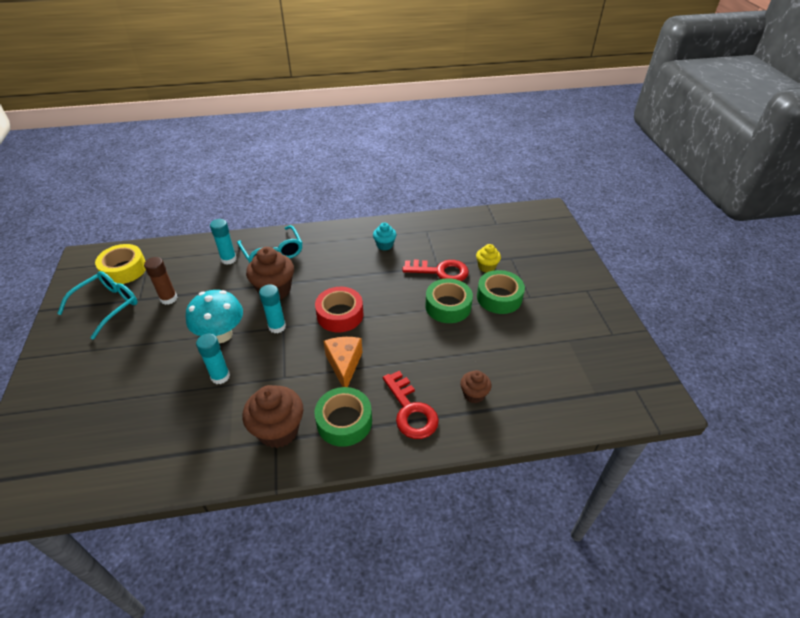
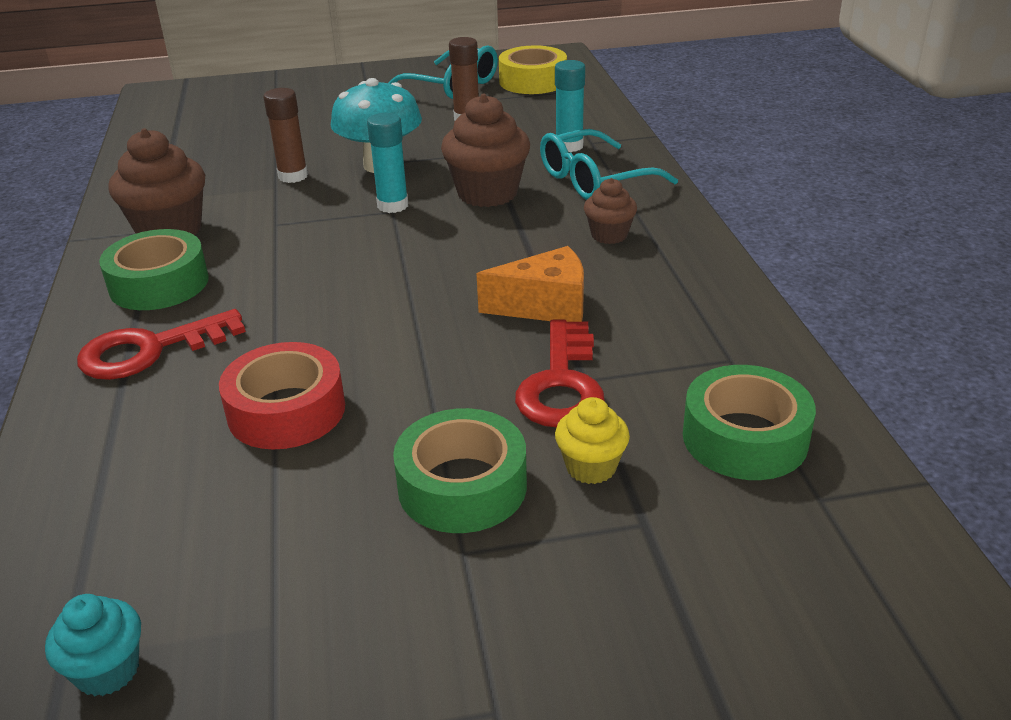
camera: 90 degrees right, 10 degrees down
(220, 376) = (293, 176): turquoise glue stick -> brown glue stick
(340, 315) = (416, 261): red tape -> red tape (286, 411)
(344, 365) = (285, 274): orange cheese -> orange cheese (545, 306)
(384, 245) = (650, 299): turquoise cupcake -> turquoise cupcake (107, 670)
(448, 306) = (432, 396): green tape -> green tape (744, 438)
(474, 394) = (154, 431): brown cupcake -> brown cupcake (609, 235)

